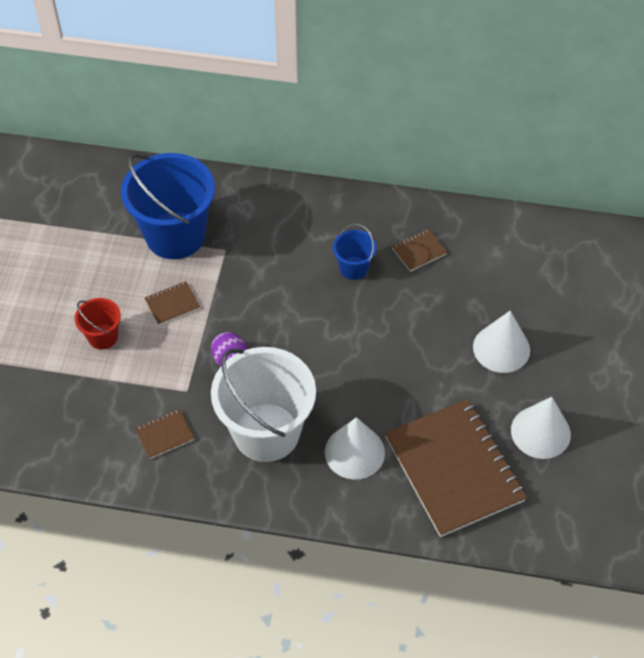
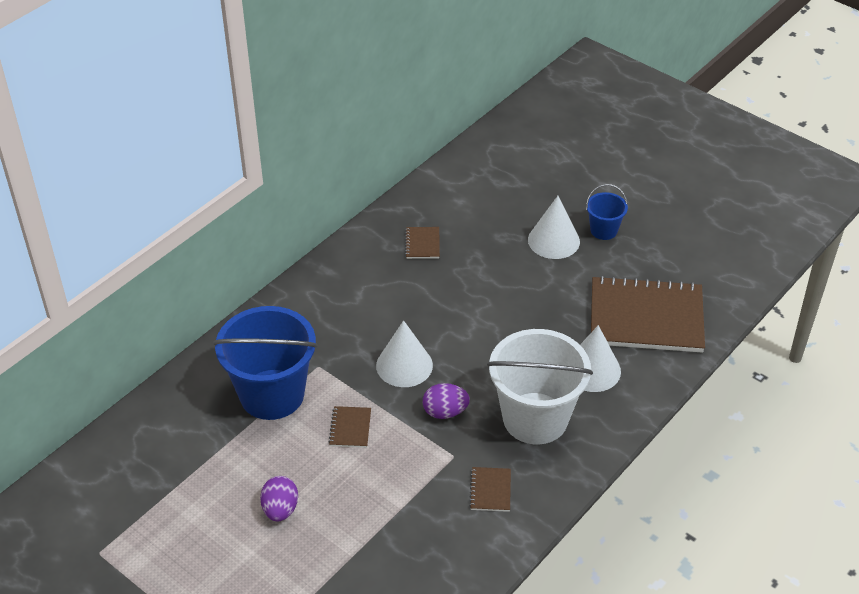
camera: 60 degrees left, 10 degrees down
(63, 300) = (280, 509): none -> purple egg
(103, 337) = (348, 494): red bucket -> none
(353, 268) = (407, 291): blue bucket -> blue bucket (603, 230)
(540, 432) = (644, 254): white cone -> white cone (404, 365)

